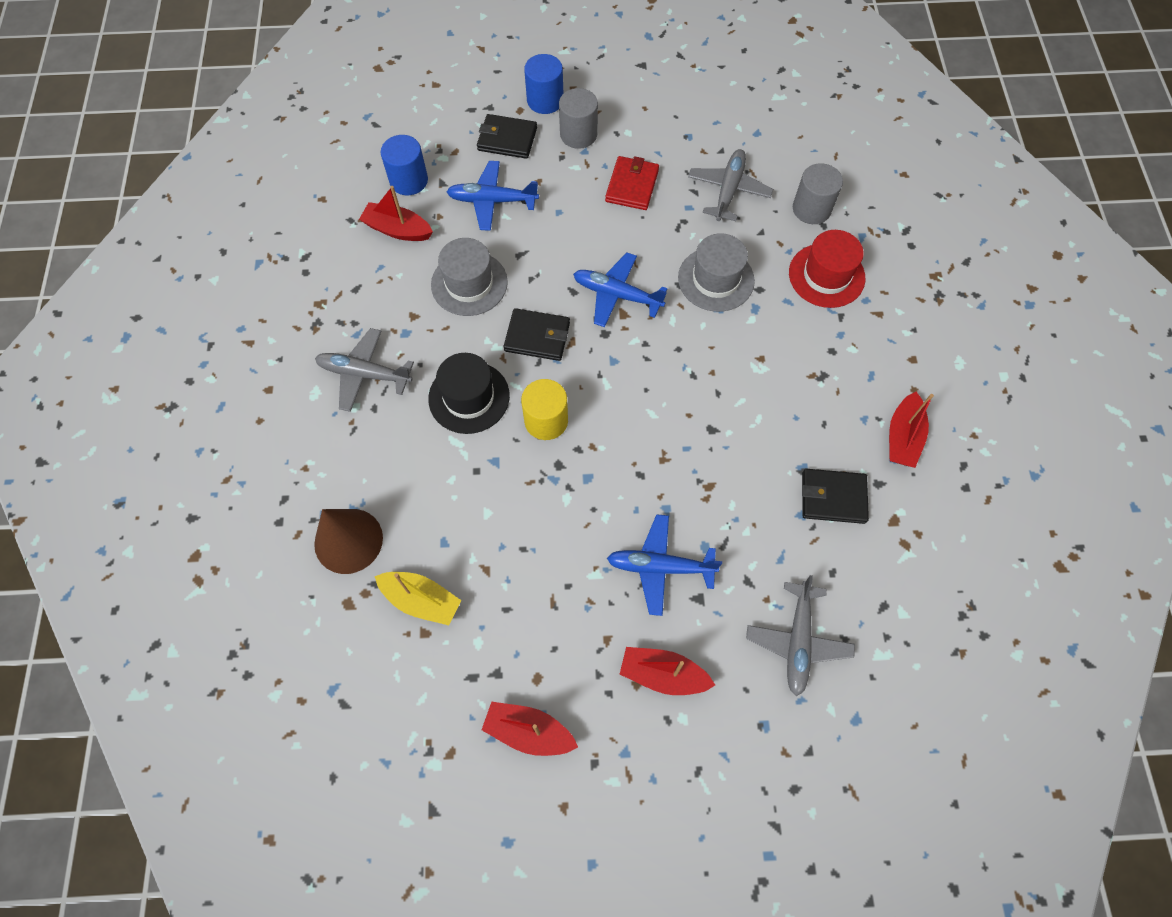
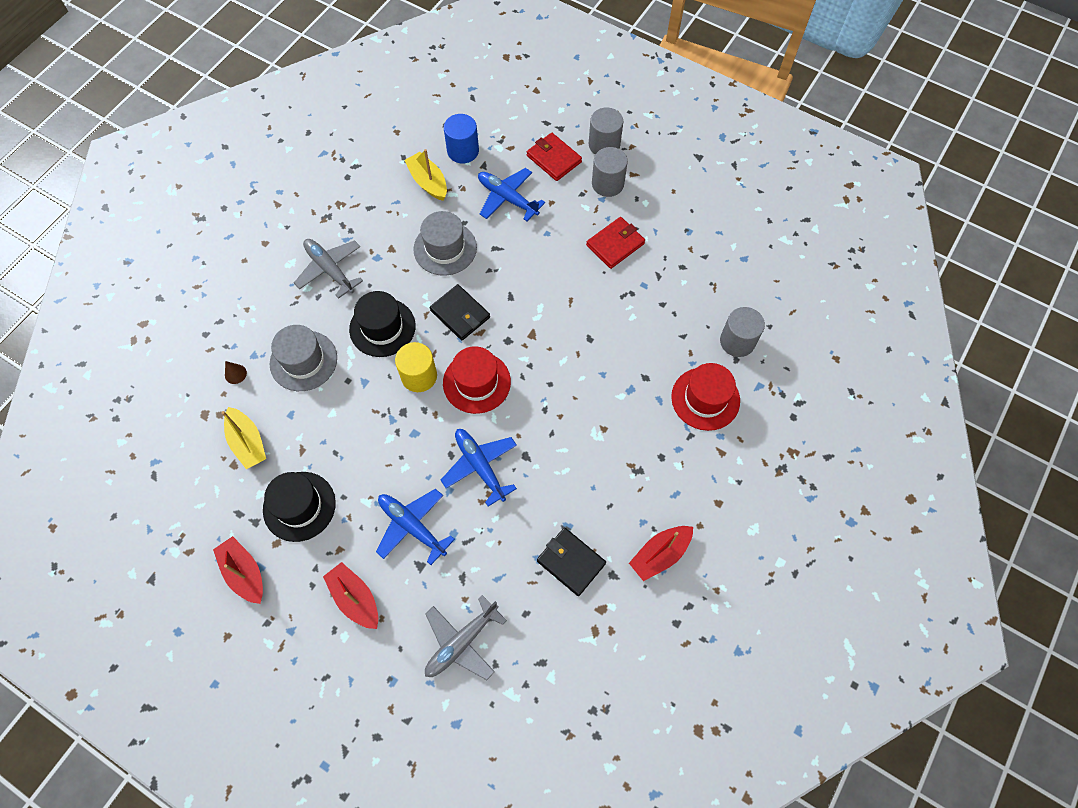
camera: 35 degrees right, 0 degrees up
(348, 540) = (235, 374): brown cone -> brown cone, size x0.41
(398, 229) = (428, 182): red boat -> yellow boat
(507, 139) = (554, 159): black wallet -> red wallet
(530, 626) = (299, 506): none -> black hat
(545, 100) = (604, 145): blue cylinder -> grey cylinder
(608, 391) = (476, 382): none -> red hat
(616, 295) = (538, 318): blue plane -> blue plane (480, 466)
(716, 279) = (619, 350): grey hat -> grey hat (303, 361)
(728, 190) = (685, 289): grey plane -> none

